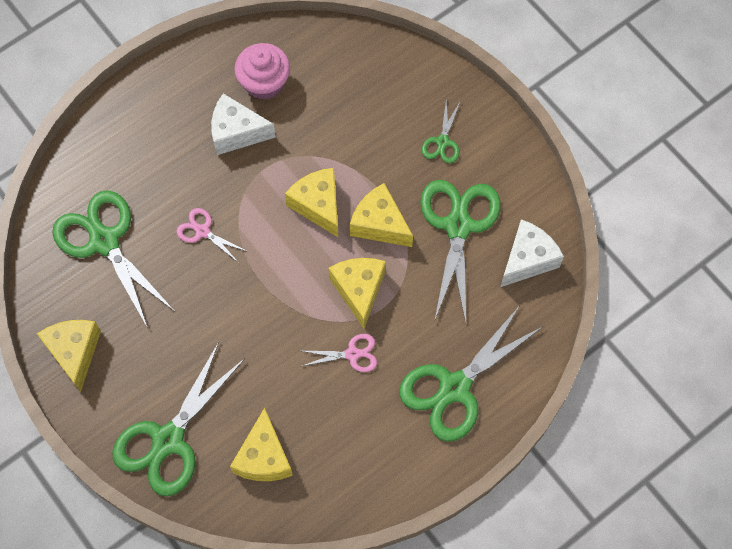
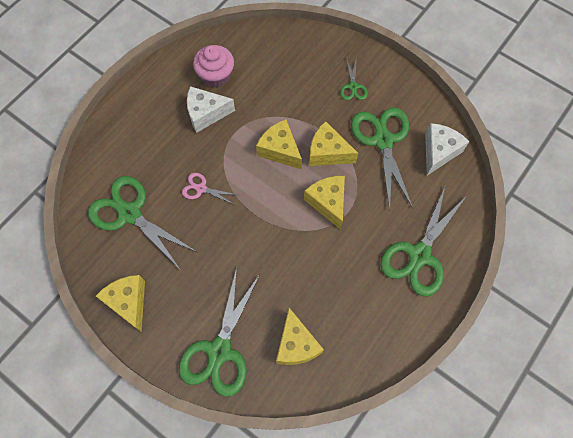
camera: 15 degrees left, 0 degrees up
(352, 354) = (337, 250): pink scissors -> none

